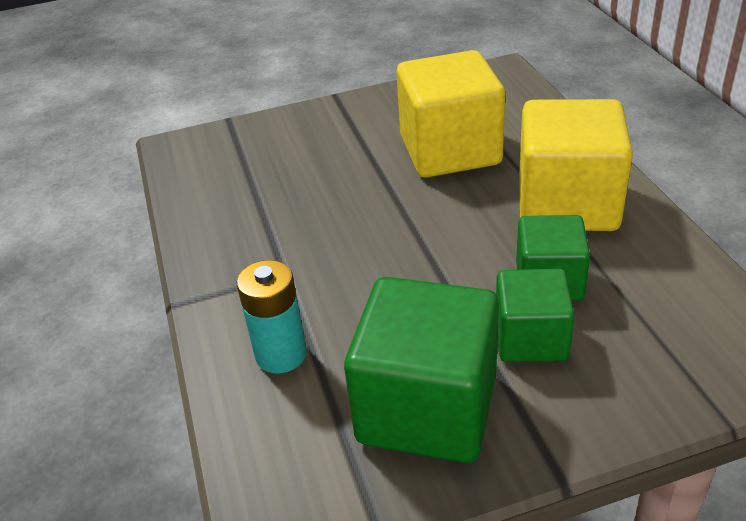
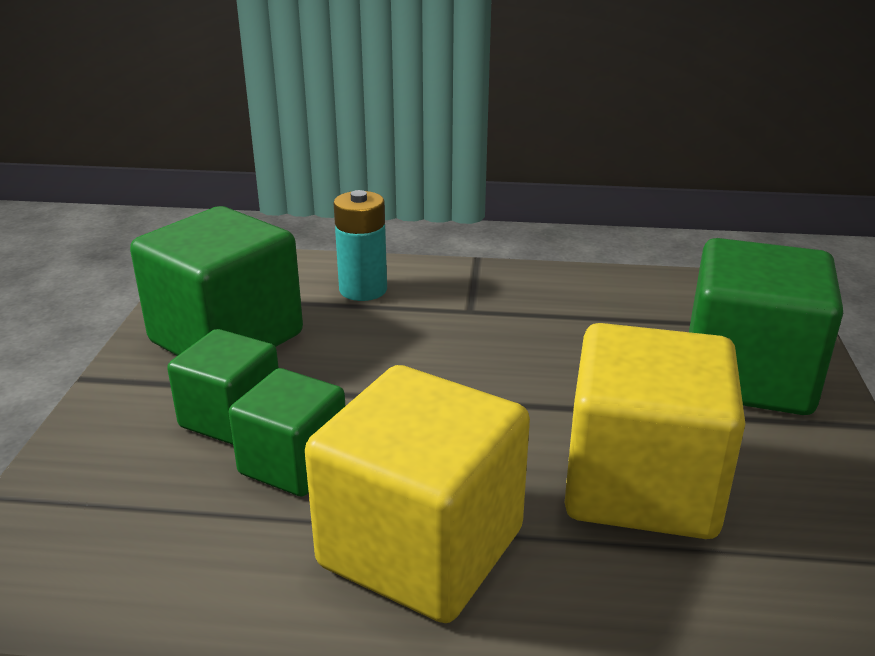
camera: 110 degrees right, 10 degrees down
(309, 137) = (747, 376): none -> green cube

